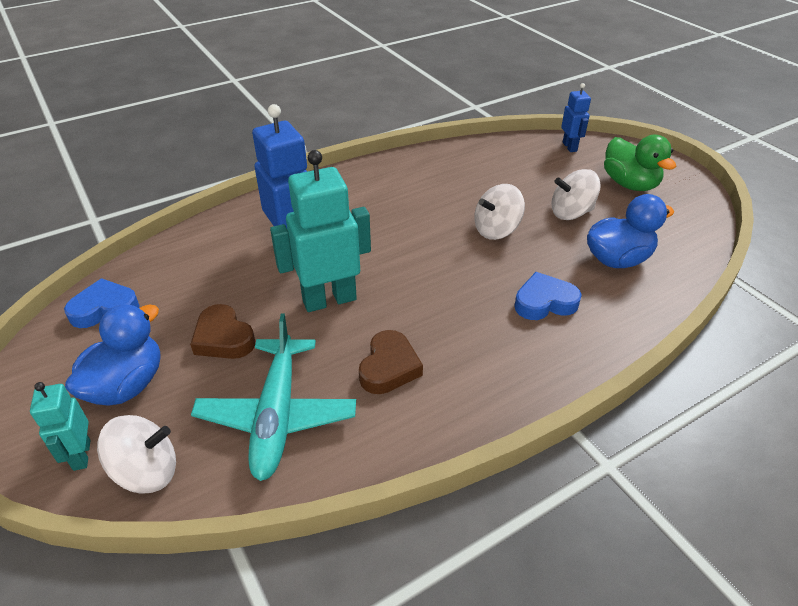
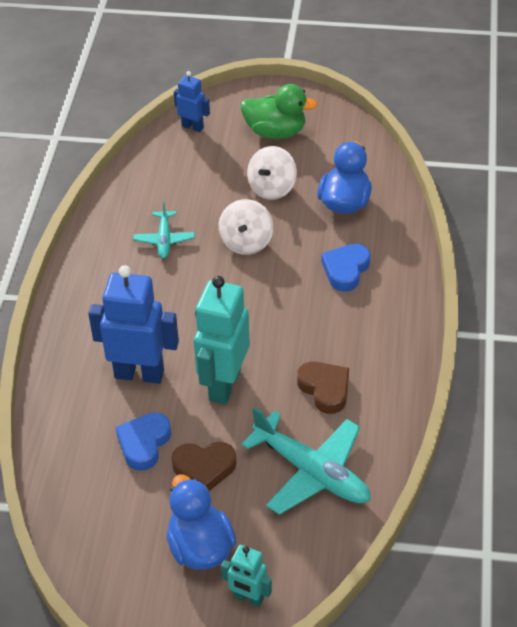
camera: 50 degrees left, 5 degrees up
(105, 309) = (91, 531): blue heart -> blue heart (144, 443)
(147, 471) = (297, 565): white spinning top -> none
(443, 191) = (164, 240): none -> turquoise plane

